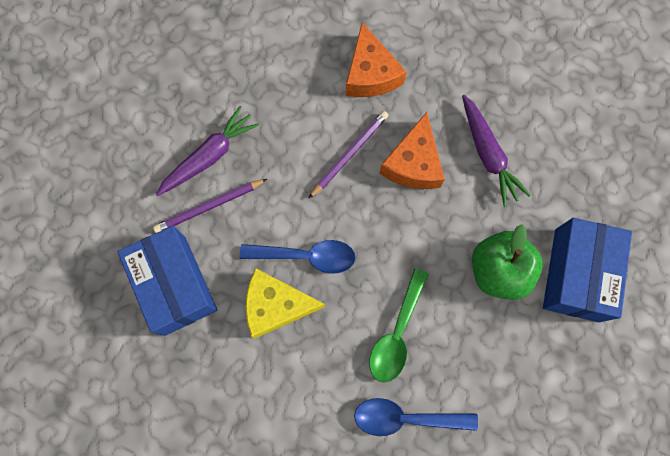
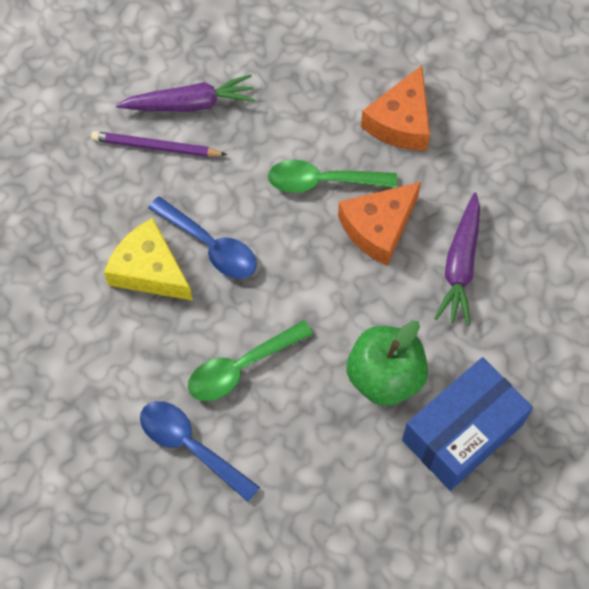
camera: 35 degrees right, 10 degrees down
(175, 285) = (73, 194): blue box -> none
(349, 154) = (322, 181): purple pencil -> green spoon

